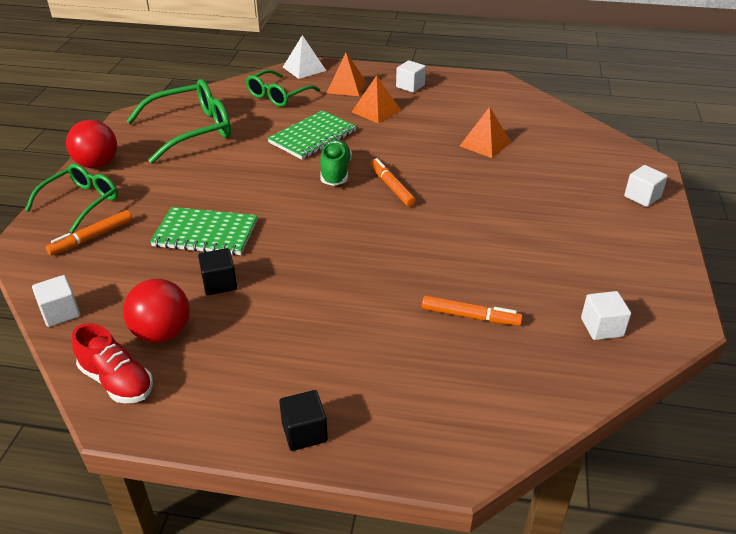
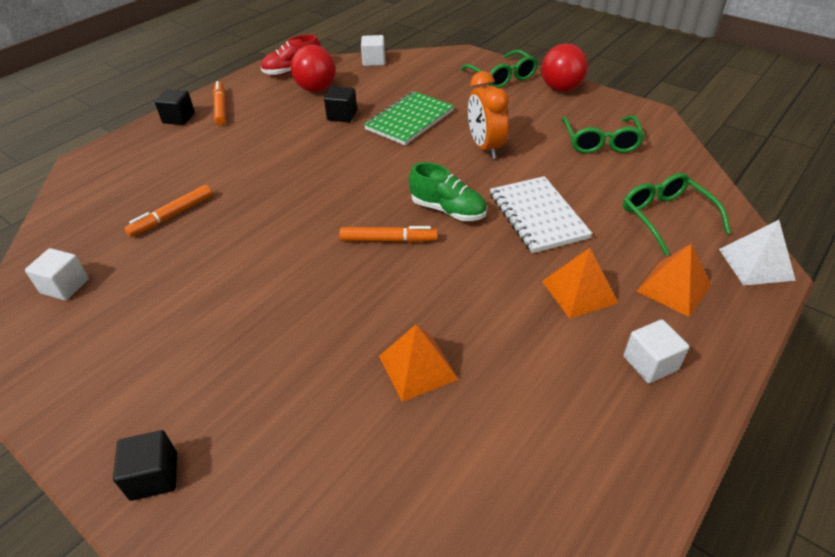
camera: 120 degrees right, 5 degrees up
(92, 238) = (448, 77): orange marker -> orange marker (220, 108)
(192, 130) = (600, 142): green glasses -> green glasses, size x0.66
(232, 179) = (485, 147): none -> orange clock
(313, 137) = (537, 216): green notebook -> white notebook
(642, 197) = (154, 476): white cube -> black cube

